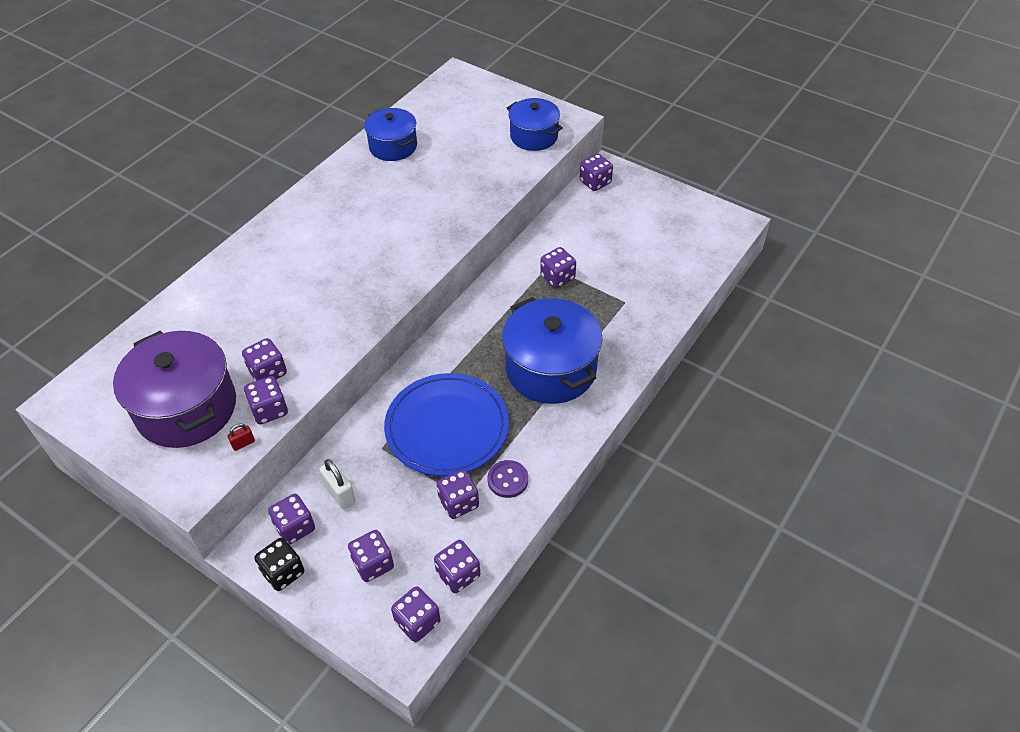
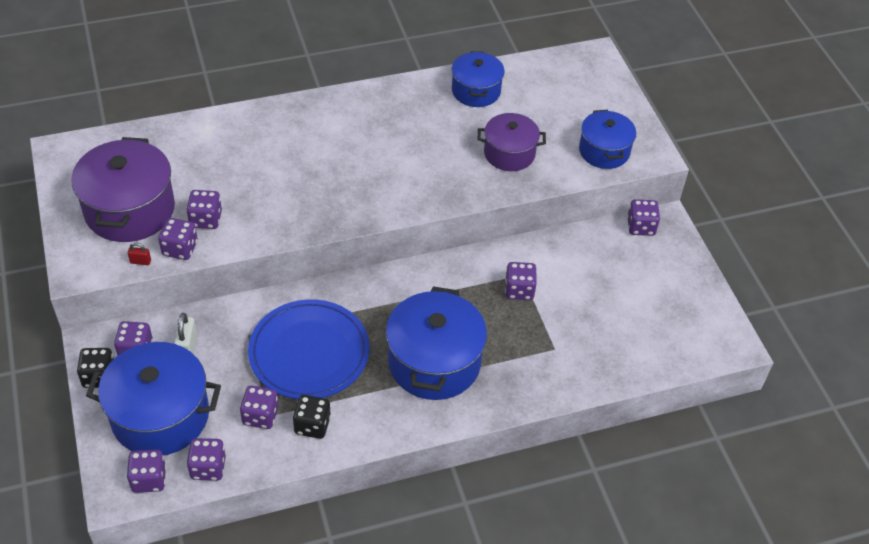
camera: 35 degrees right, 0 degrees up
(373, 564) = (160, 415): purple dice -> blue pot
(467, 176) = (509, 153): none -> purple pot
(507, 480) = (312, 425): purple button -> black dice

